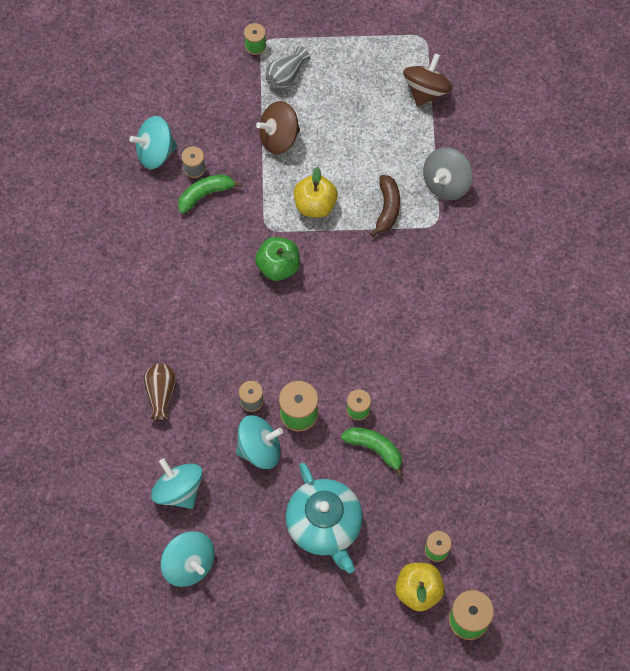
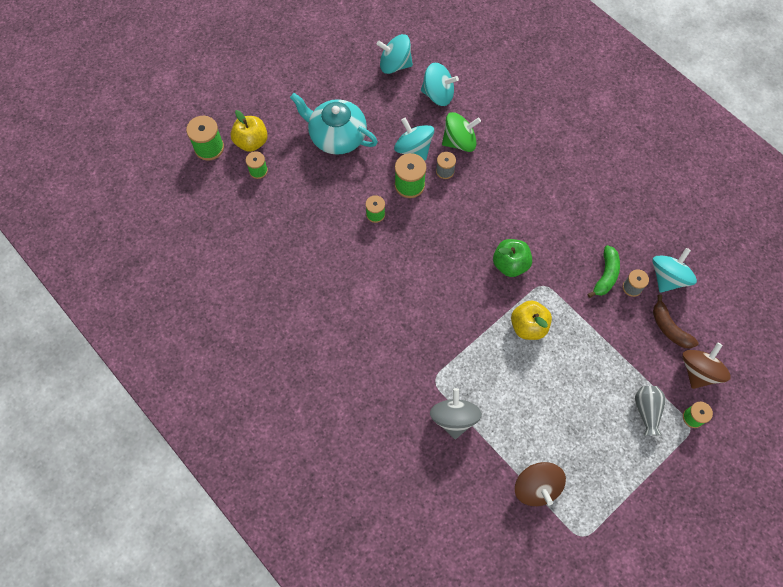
camera: 140 degrees right, 0 degrees up
(161, 394) = (501, 135): brown vase -> none
(208, 420) = (459, 141): none -> green spinning top
(259, 449) = (413, 148): turquoise spinning top -> turquoise spinning top turned 105 degrees clockwise
(279, 138) = (601, 356): brown spinning top -> brown spinning top (699, 371)
(374, 449) = (344, 199): green banana -> none
(387, 208) = (478, 364): brown banana -> brown banana (669, 328)

